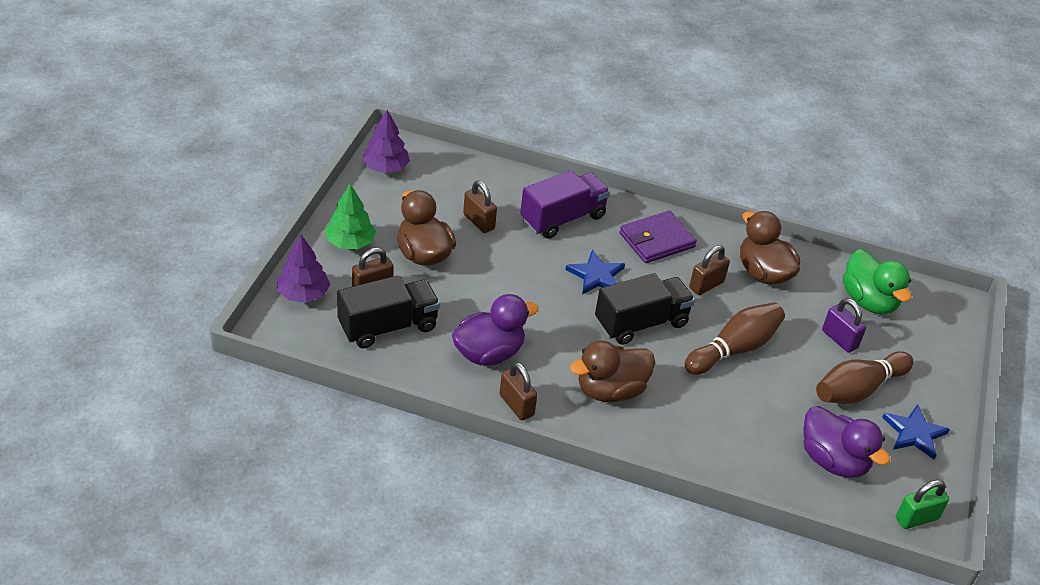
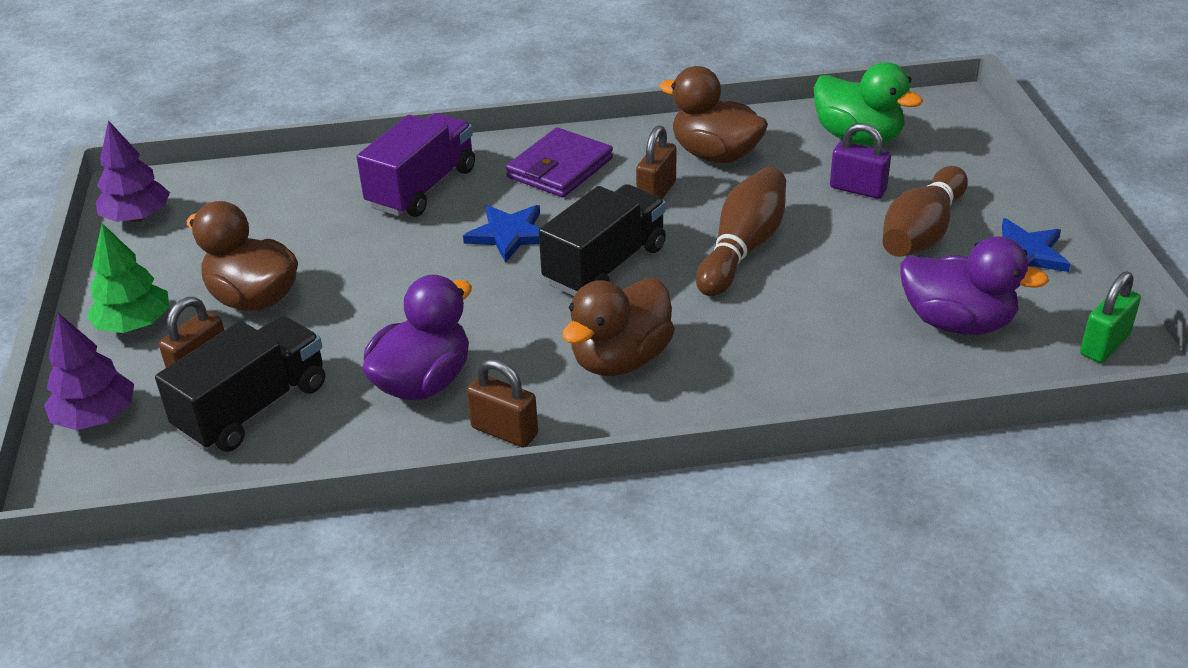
camera: 20 degrees left, 5 degrees down
(478, 222) = (309, 232): brown padlock -> none

